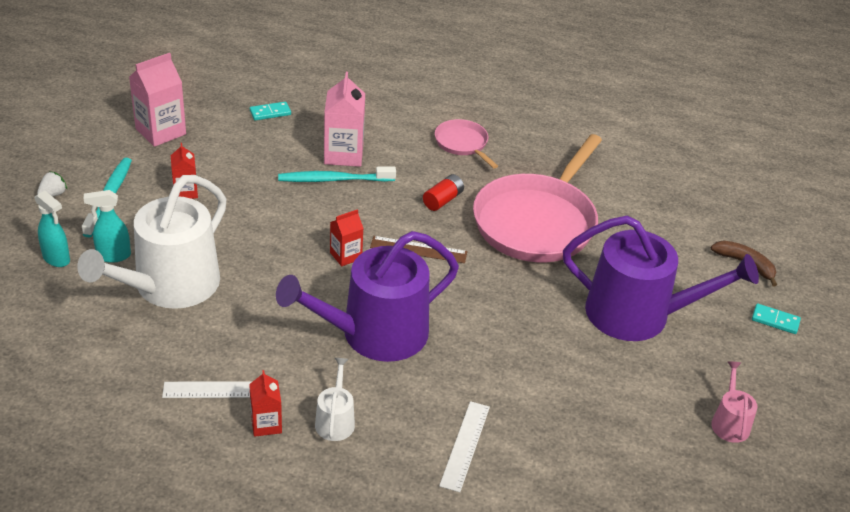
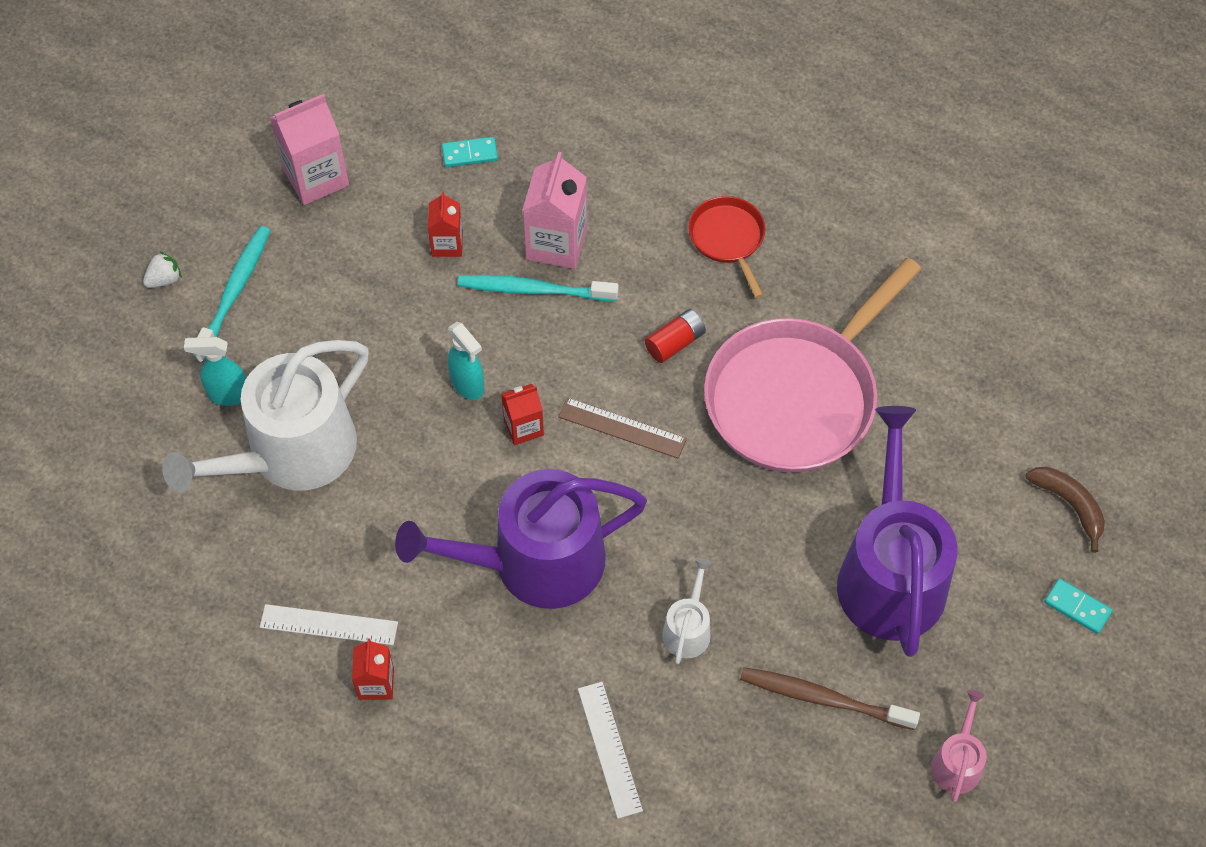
camera: 15 degrees right, 20 degrees up
(57, 259) = (158, 392): turquoise spray bottle -> turquoise spray bottle (468, 385)
(185, 192) = (333, 292): red carton -> red carton (447, 244)
(335, 420) = (459, 689): white watering can -> white watering can (688, 629)
(462, 143) = (728, 238): pink pan -> red pan
(465, 445) = (609, 749): white ruler -> white ruler turned 45 degrees counterclockwise
(617, 394) = (823, 698): none -> brown toothbrush
(638, 314) = (890, 573): purple watering can -> purple watering can turned 120 degrees counterclockwise

